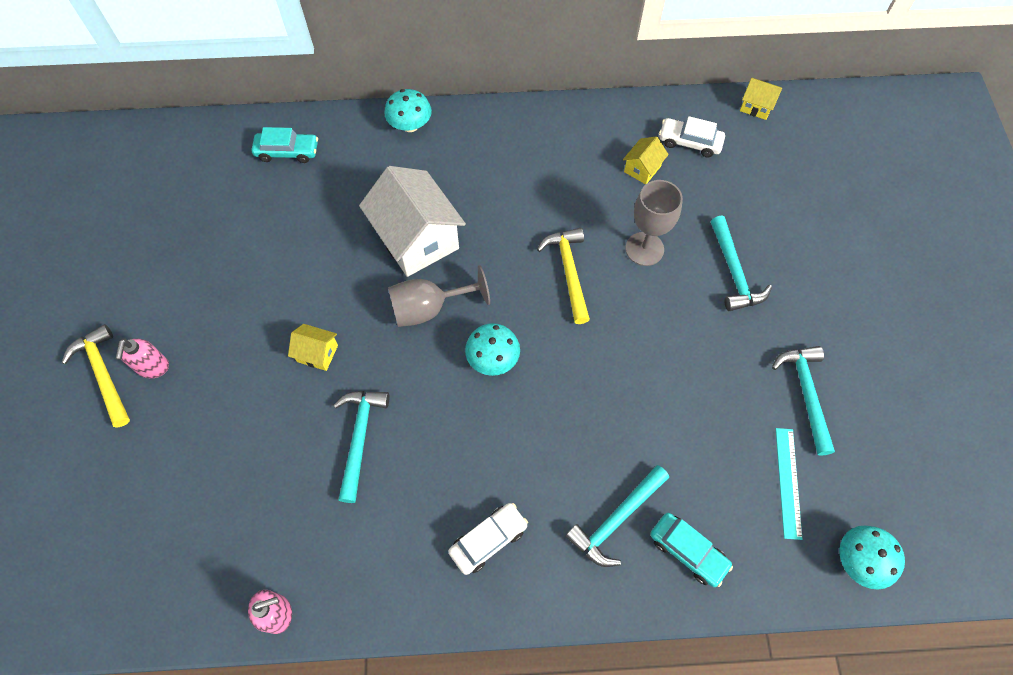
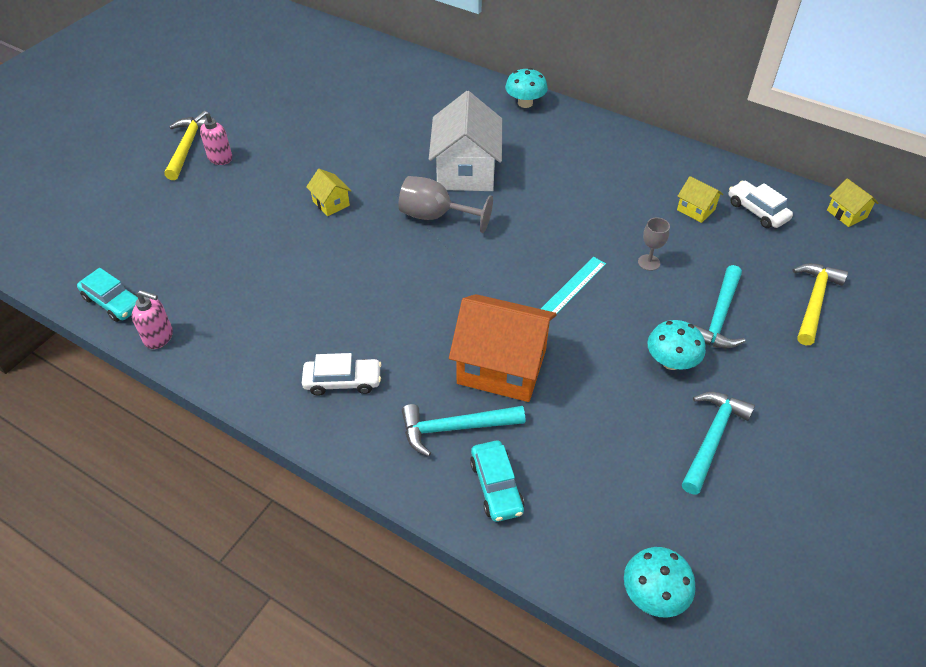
camera: 35 degrees right, 15 degrees down
(287, 152) = (421, 82): turquoise car -> turquoise car (113, 302)
(359, 438) = (311, 267): turquoise hammer -> none
(493, 359) = (454, 271): turquoise mushroom -> turquoise mushroom (671, 361)
(568, 272) = (568, 246): yellow hammer -> yellow hammer (814, 301)
(607, 433) = (502, 367): none -> orange house
(642, 169) = (696, 210): yellow house -> yellow house turned 60 degrees clockwise
(644, 249) = (649, 262): grey goblet -> grey goblet, size x0.57
(788, 482) = (635, 493): turquoise ruler -> turquoise ruler (571, 288)

